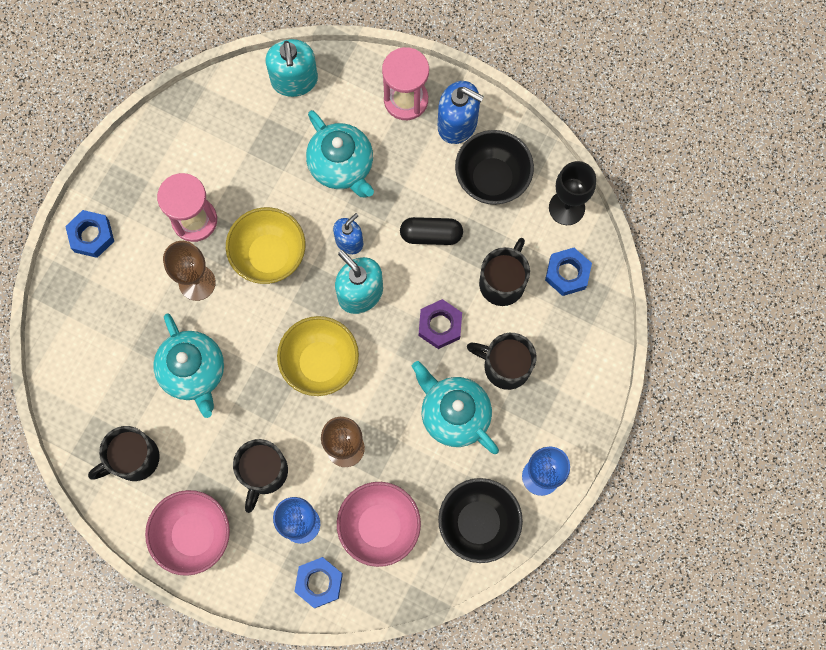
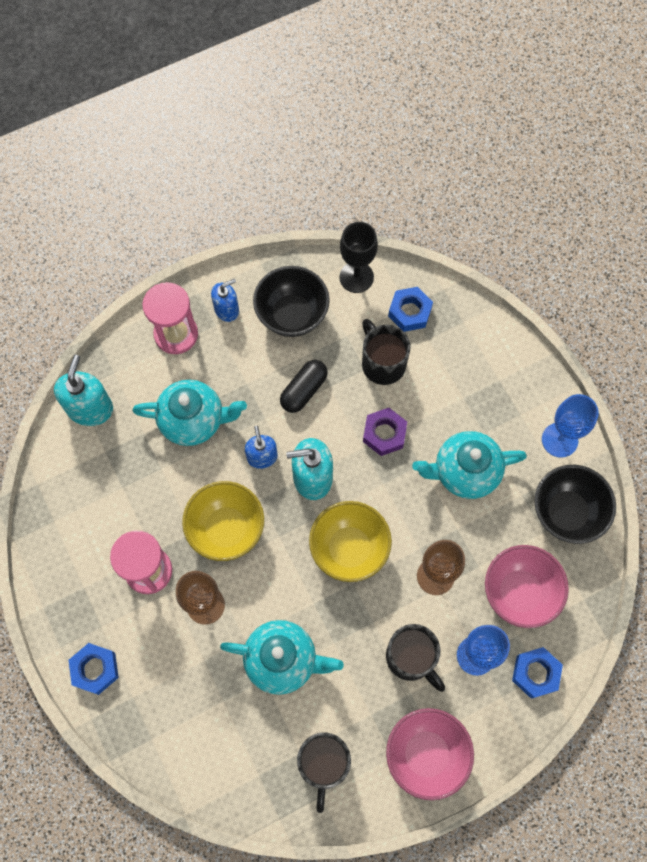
camera: 55 degrees left, 5 degrees down
(294, 80) = (90, 408): turquoise soap dispenser -> turquoise soap dispenser turned 105 degrees counterclockwise
(457, 124) = (226, 309): blue soap dispenser -> blue soap dispenser, size x0.64
(505, 366) = (452, 407): black mug -> none

